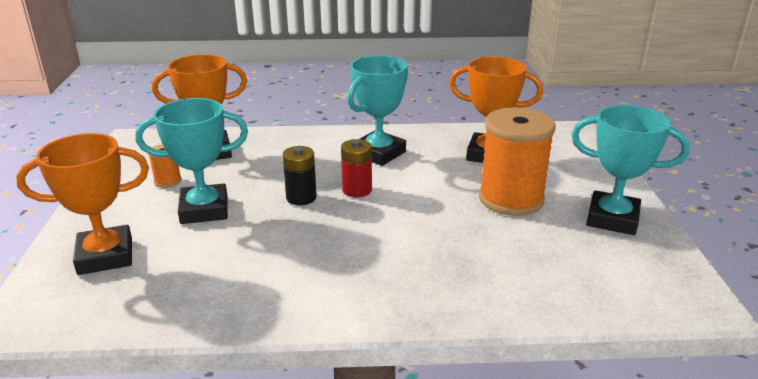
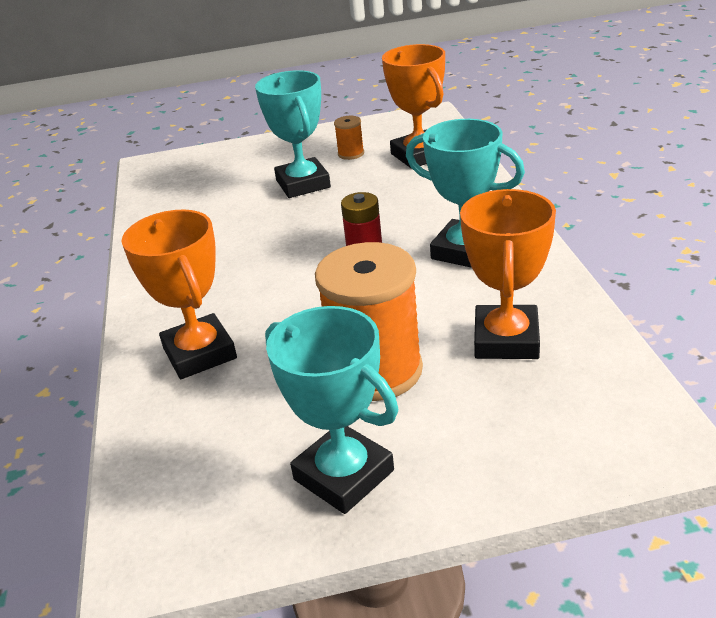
camera: 85 degrees right, 5 degrees up
(105, 256) = (225, 166): orange trophy -> orange trophy (200, 353)
(301, 197) = (338, 225): black battery -> none
(612, 219) = (344, 475): turquoise trophy -> turquoise trophy turned 60 degrees counterclockwise

